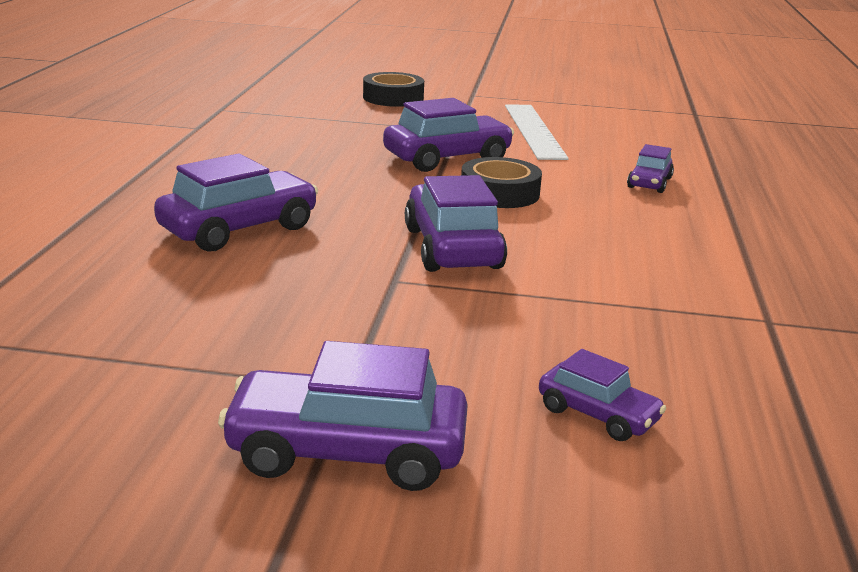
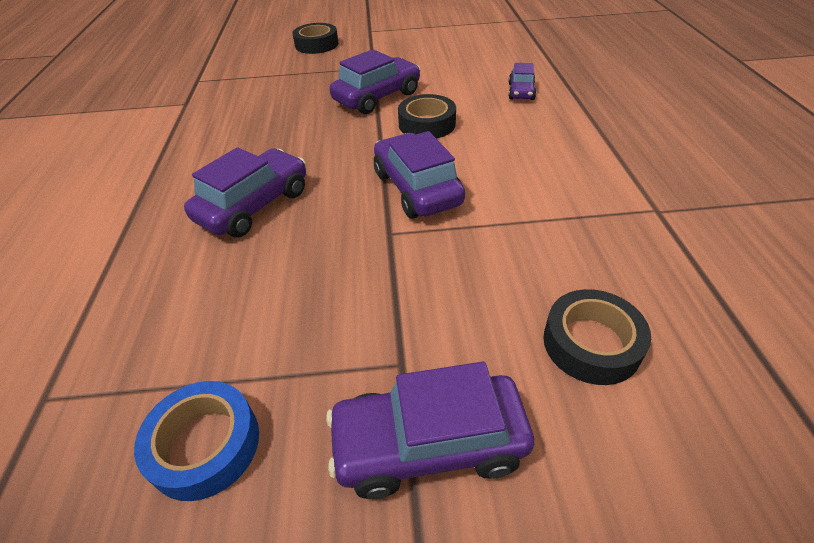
camera: 10 degrees left, 20 degrees up
(92, 403) = (205, 445): none -> blue tape
(534, 131) = (425, 57): white ruler -> none
(598, 415) = (591, 343): purple car -> black tape

